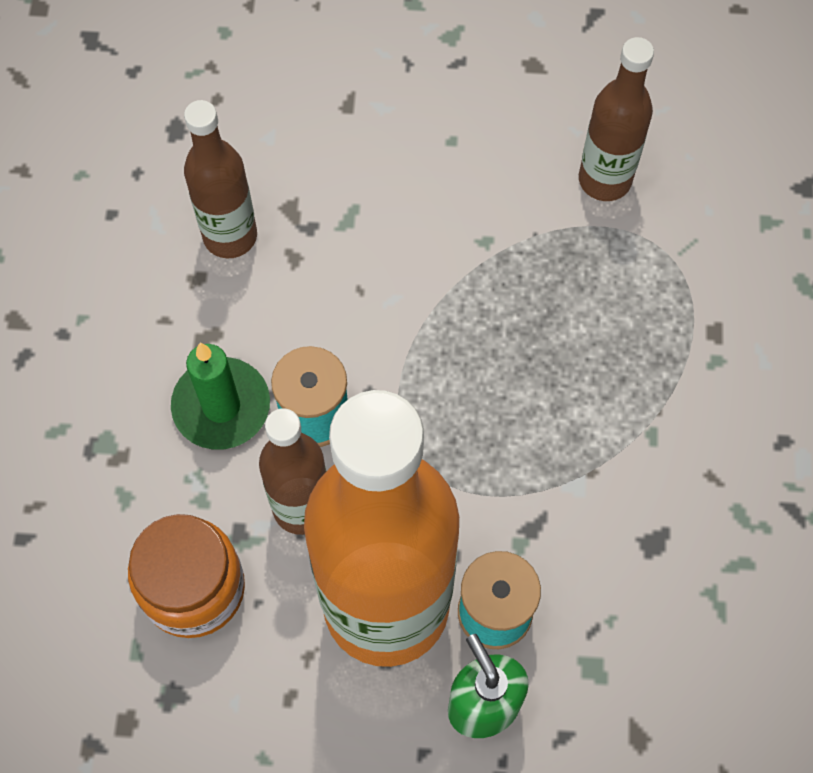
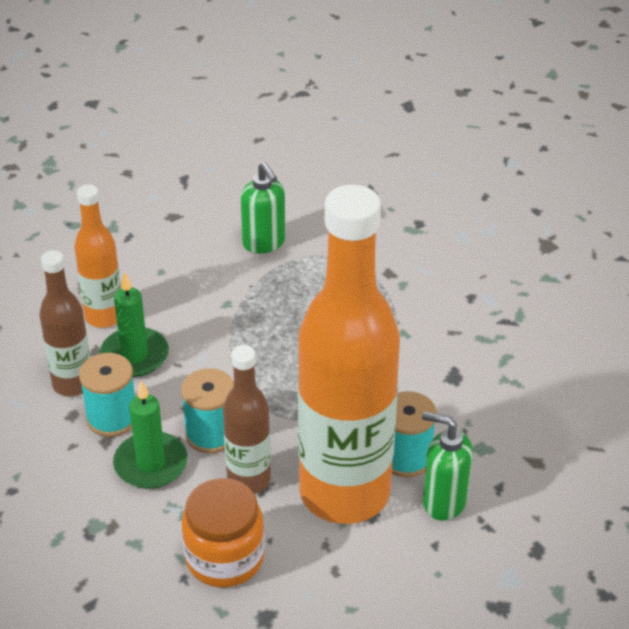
camera: 40 degrees left, 25 degrees down
(232, 313) = (112, 418): none -> turquoise spool
(324, 243) = (134, 355): none -> green candle
(337, 164) = (104, 316): none -> orange bottle
(604, 180) = (264, 243): brown bottle -> green soap dispenser

